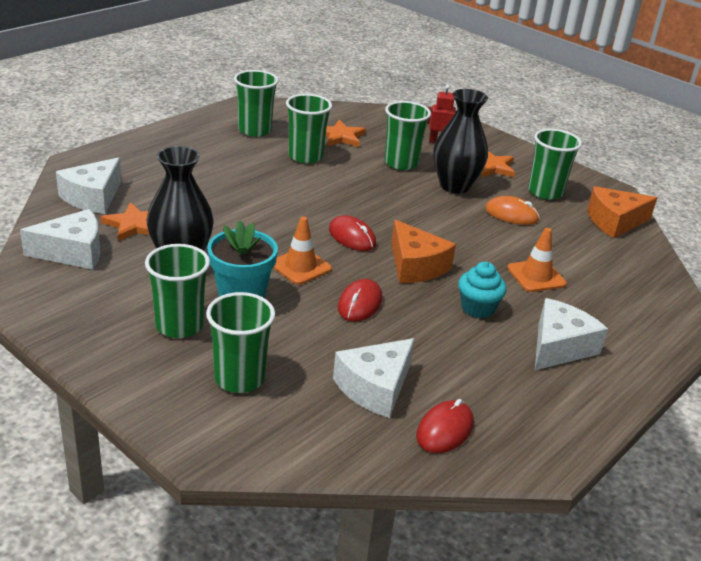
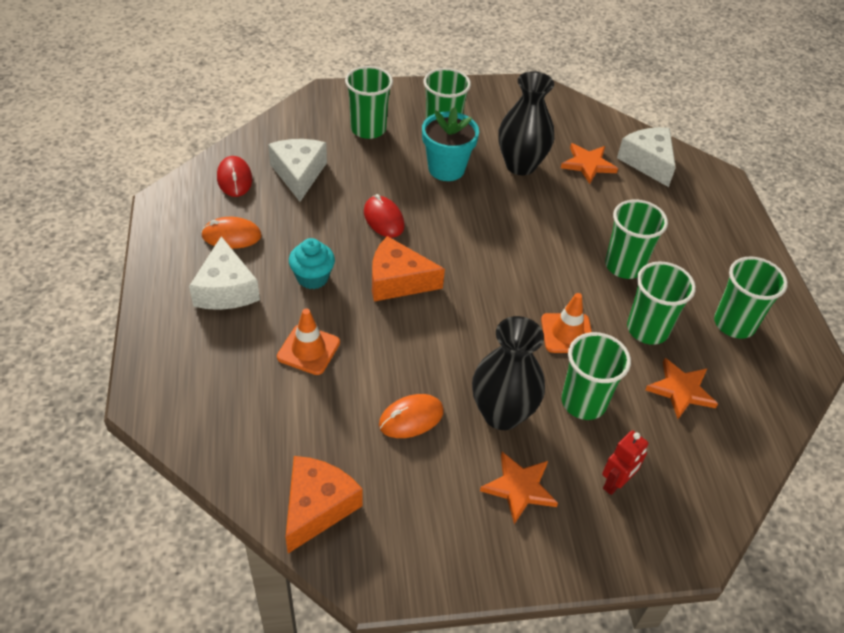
camera: 130 degrees right, 15 degrees up
(73, 252) = (570, 124): white cheese -> none
(300, 266) = (457, 216): orange traffic cone -> orange traffic cone (567, 333)
(352, 237) = (473, 270): red mouse -> none
(509, 381) = (231, 236): none -> orange mouse
(545, 192) = (425, 494): green cup -> green cup (624, 266)

